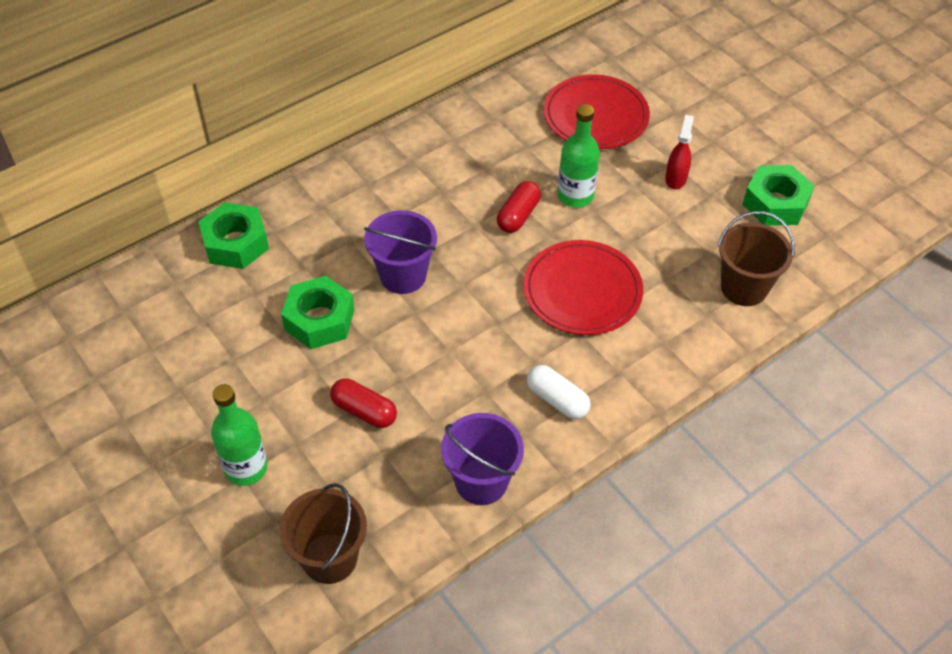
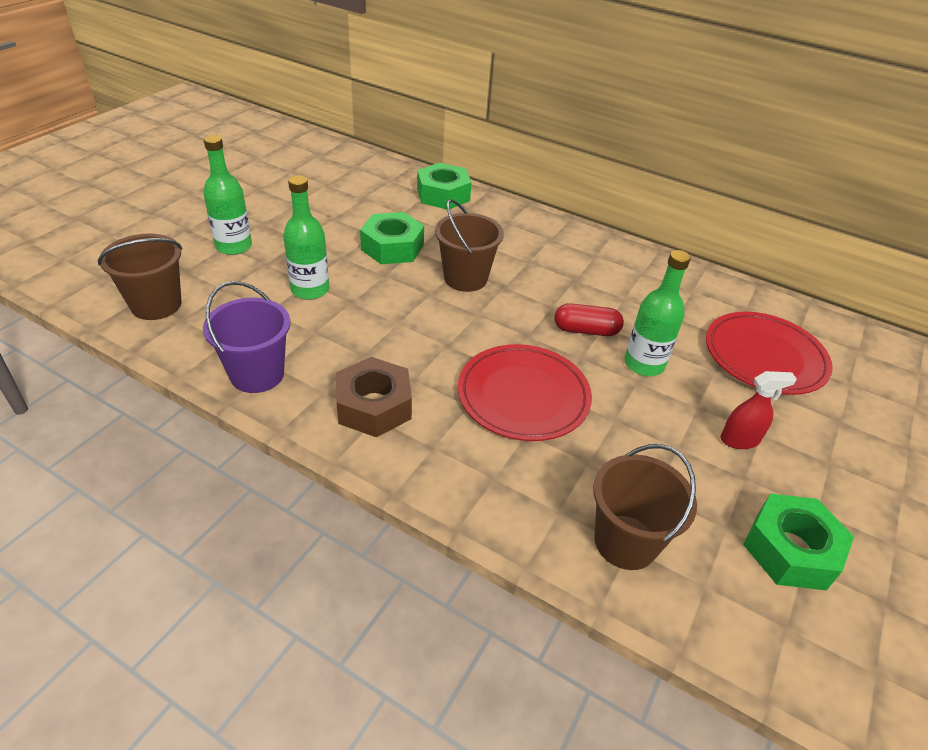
camera: 65 degrees right, 10 degrees down
(364, 411) = (310, 289): red capsule -> green bottle
(403, 275) = (465, 278): purple bucket -> brown bucket
(557, 400) = (374, 406): white capsule -> brown nut

